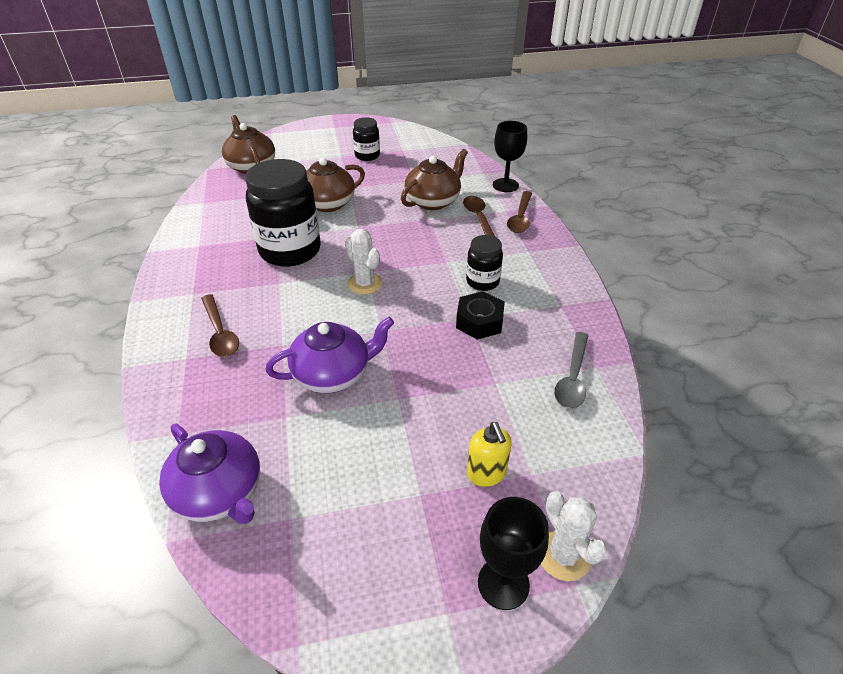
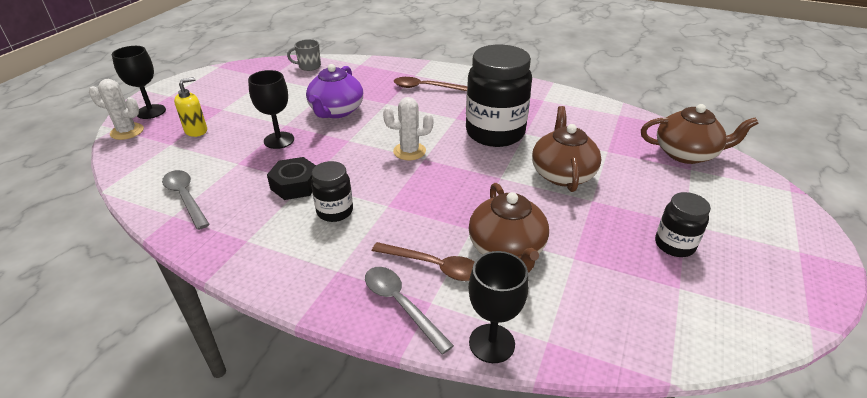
camera: 125 degrees right, 5 degrees down
(220, 492) = (309, 66): purple teapot -> grey mug
(431, 381) = (279, 140): none -> black goblet
(486, 473) = (196, 131): yellow soap dispenser -> yellow soap dispenser turned 120 degrees clockwise
(520, 218) = (401, 305): brown spoon -> grey spoon

